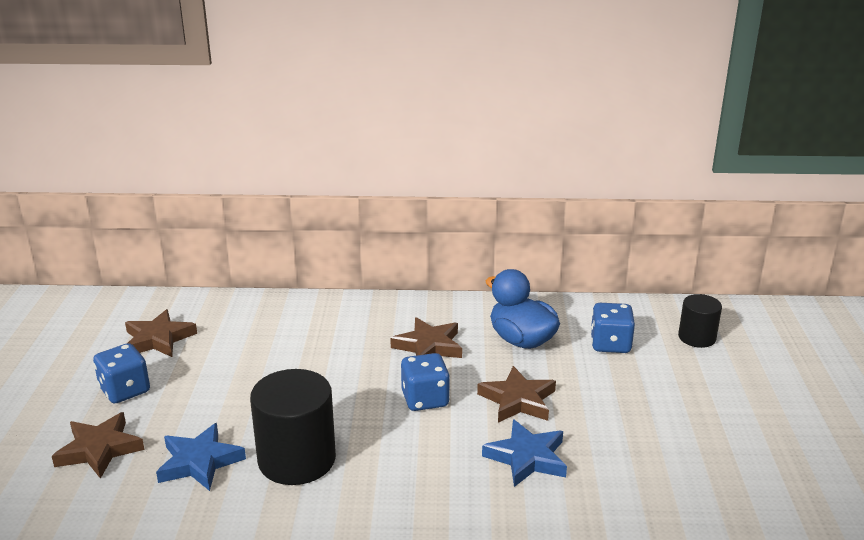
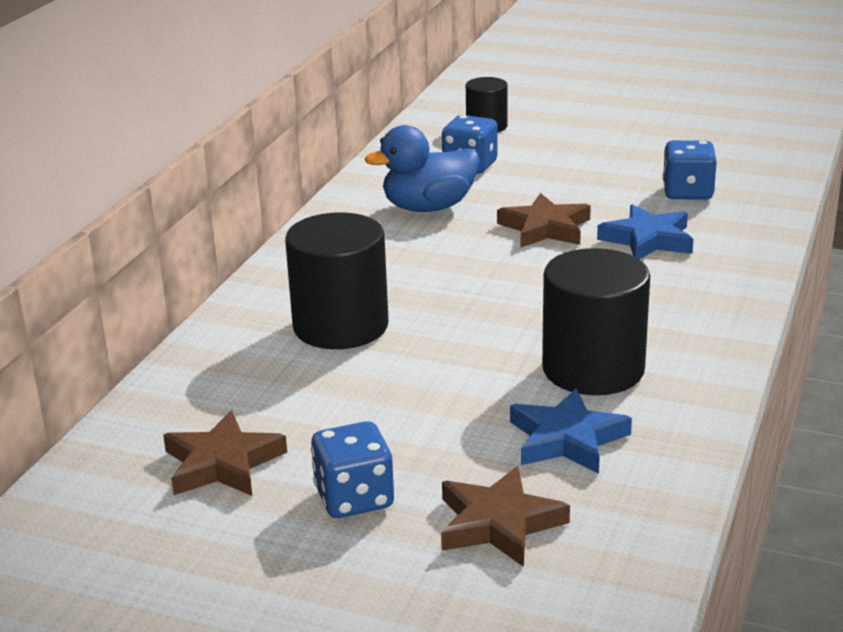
camera: 70 degrees left, 0 degrees up
(325, 342) = (340, 326): none -> black cylinder
(425, 399) = (513, 277): blue dice -> blue dice (687, 192)
(428, 346) = (401, 260): brown star -> none

